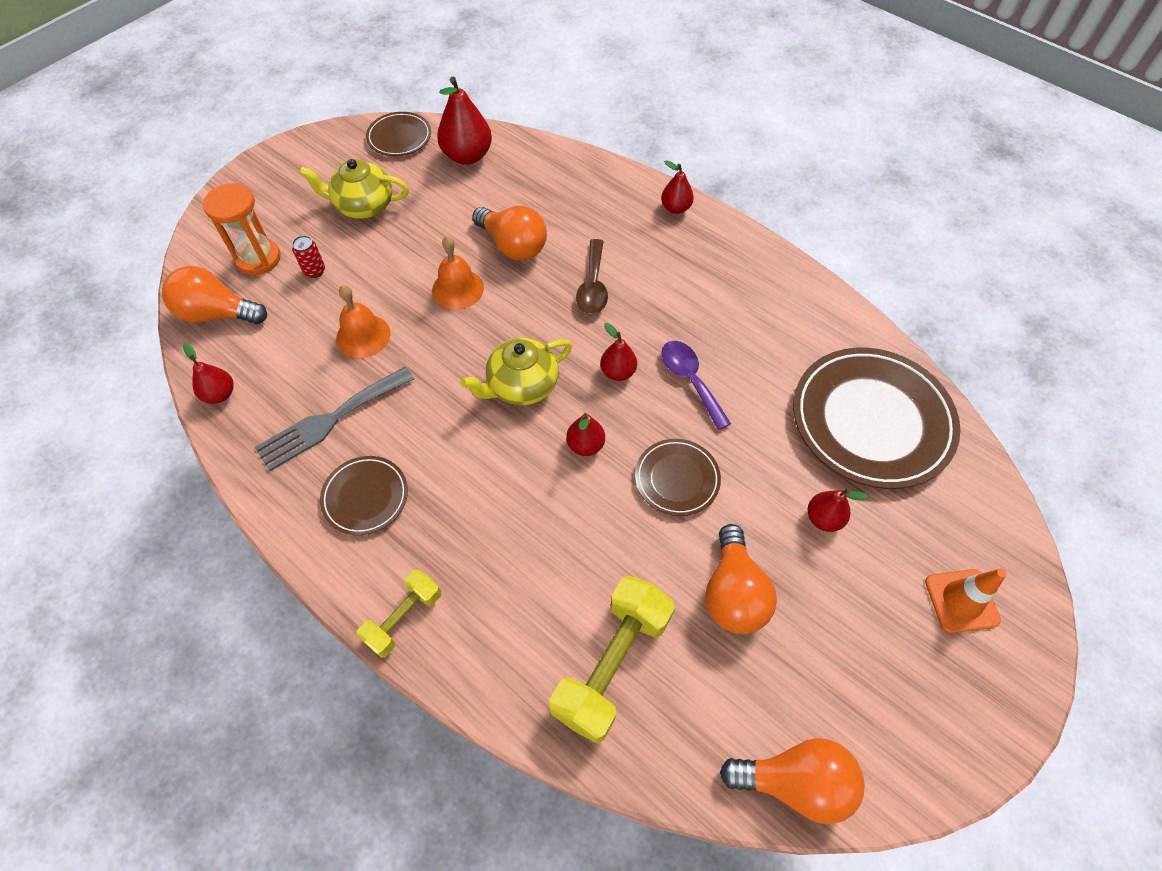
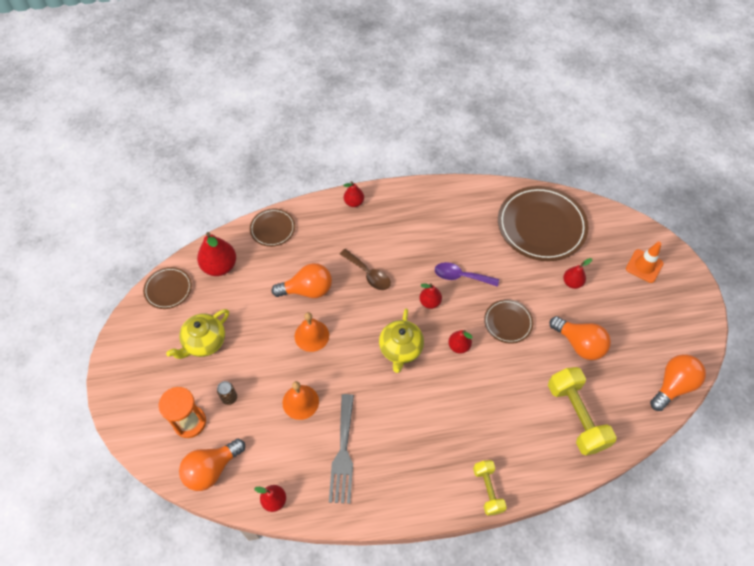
camera: 50 degrees left, 0 degrees up
(314, 271) = (229, 398): red can -> brown can
(365, 497) = (405, 465): brown plate -> brown plate (272, 229)

